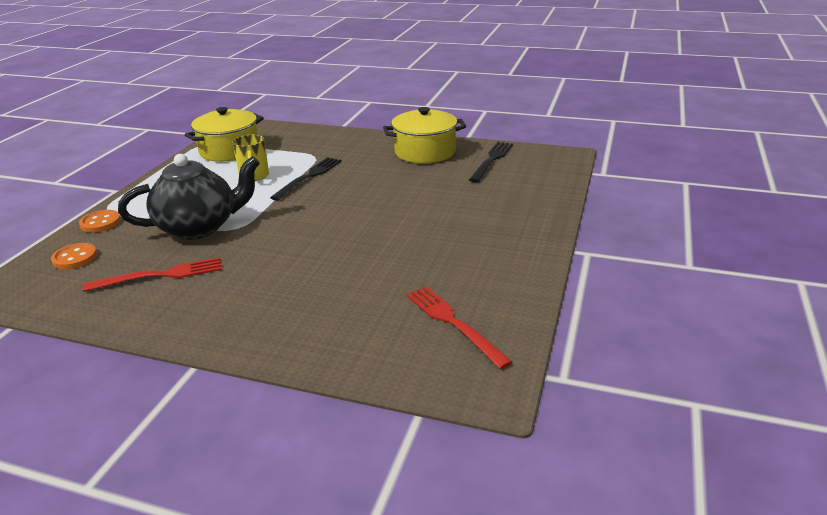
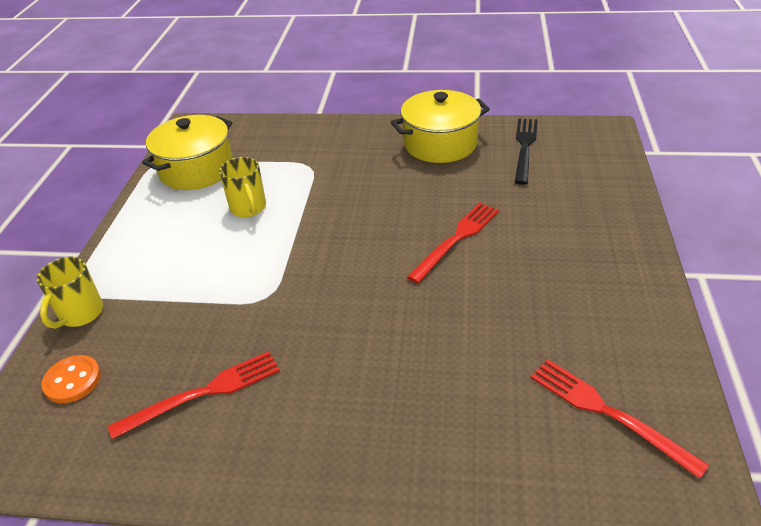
camera: 10 degrees left, 10 degrees up
(100, 223) = (80, 314): orange button -> yellow mug
(199, 227) = (217, 303): black teapot -> none
(309, 177) = (318, 201): black fork -> none
(401, 209) = (457, 239): none -> red fork

